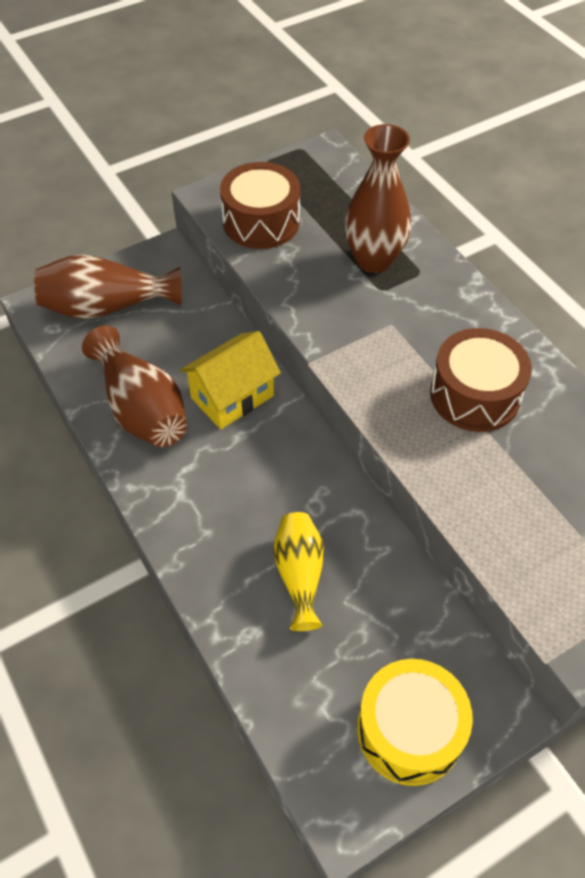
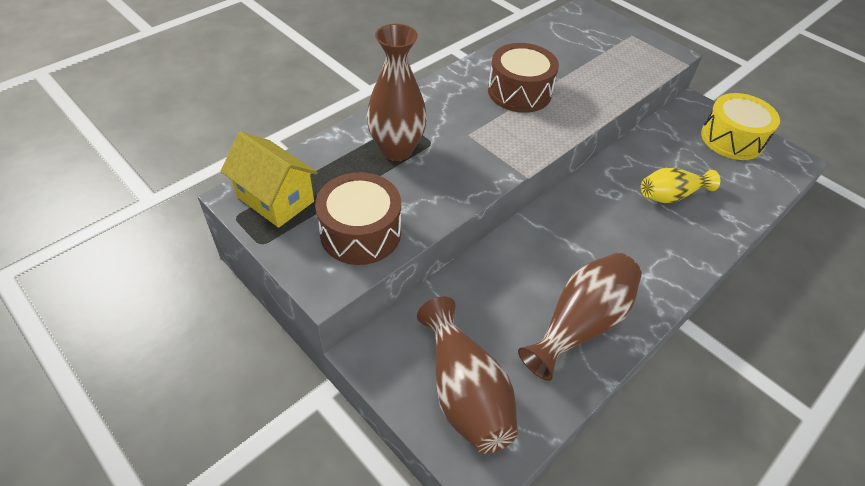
camera: 105 degrees left, 5 degrees down
(232, 397) = (539, 258): yellow house -> yellow house (275, 199)

